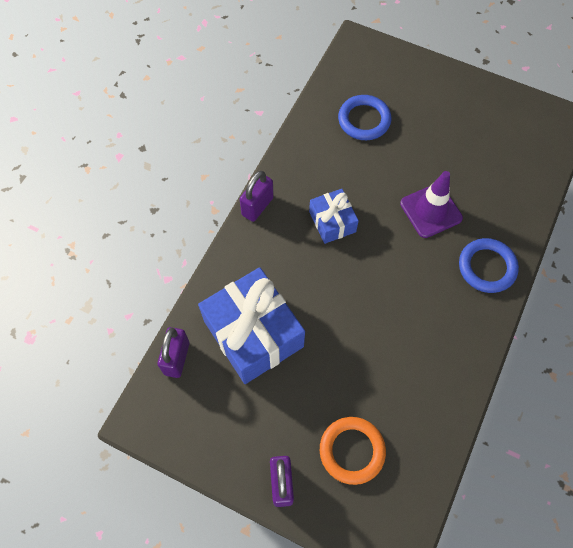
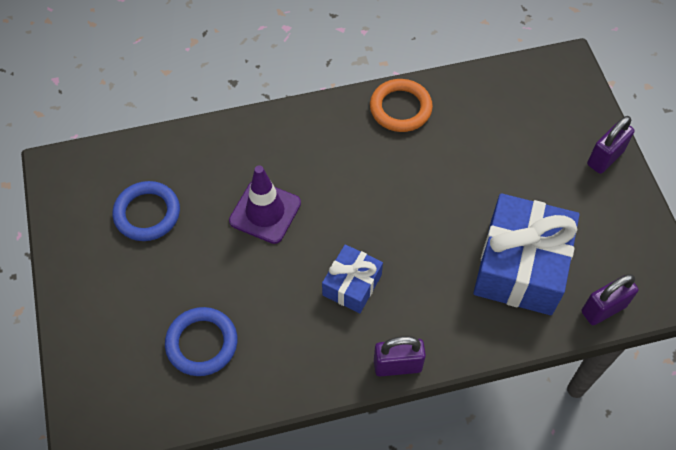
camera: 130 degrees left, 5 degrees down
(352, 451) = (533, 131): orange ring -> orange ring (400, 108)
(487, 267) = (287, 136): blue ring -> blue ring (147, 213)

